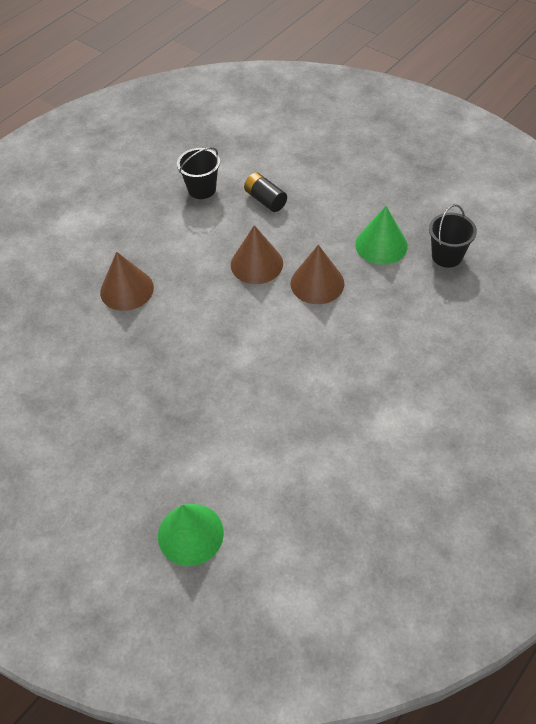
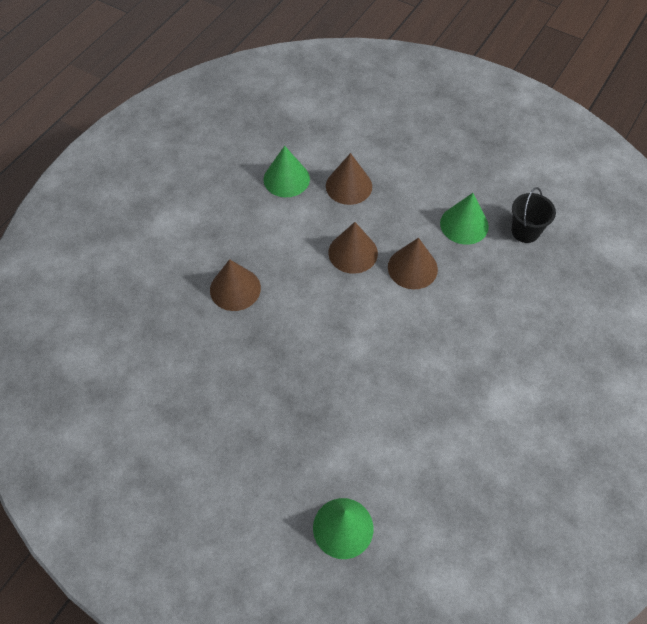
camera: 10 degrees left, 5 degrees up
(202, 189) = (286, 179): black bucket -> green cone
(265, 200) = (349, 186): black battery -> brown cone

